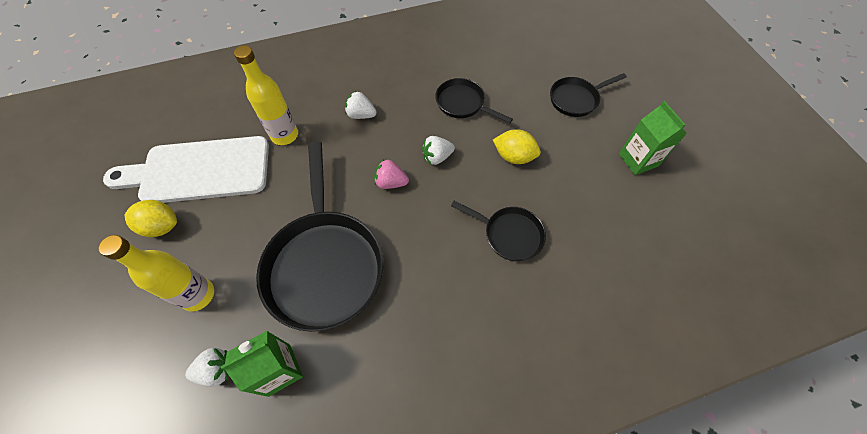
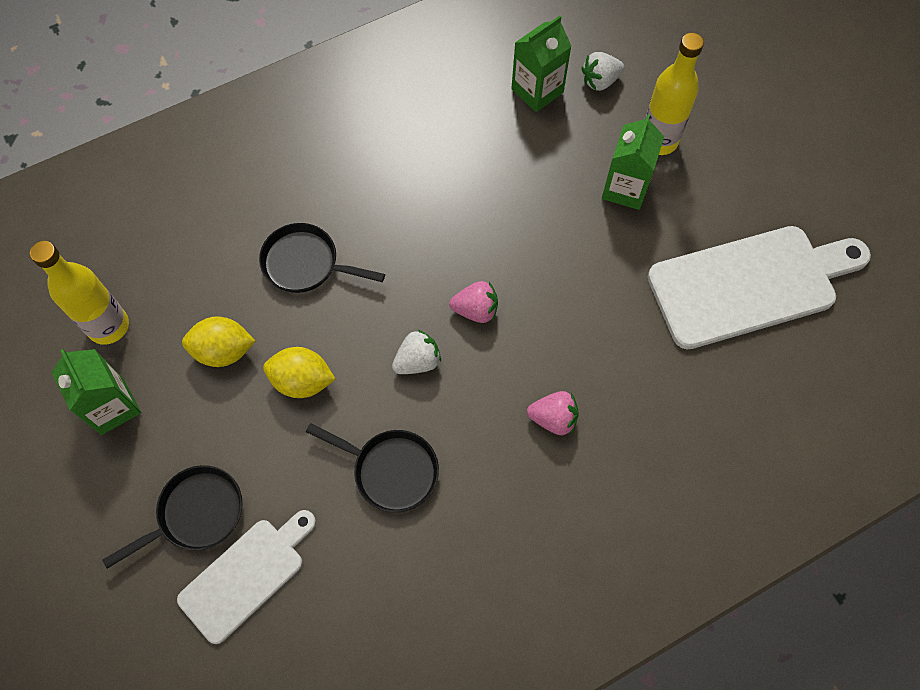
camera: 170 degrees right, 5 degrees up
(161, 226) = (750, 205): yellow lemon -> yellow lemon (223, 351)
(247, 256) = (625, 188): none -> green carton
(285, 135) = (657, 361): yellow bottle -> yellow bottle (108, 326)
(324, 264) = (528, 193): black pan -> none
(361, 115) = (553, 419): white strawberry -> pink strawberry
(545, 70) = (246, 575): none -> white cutting board

